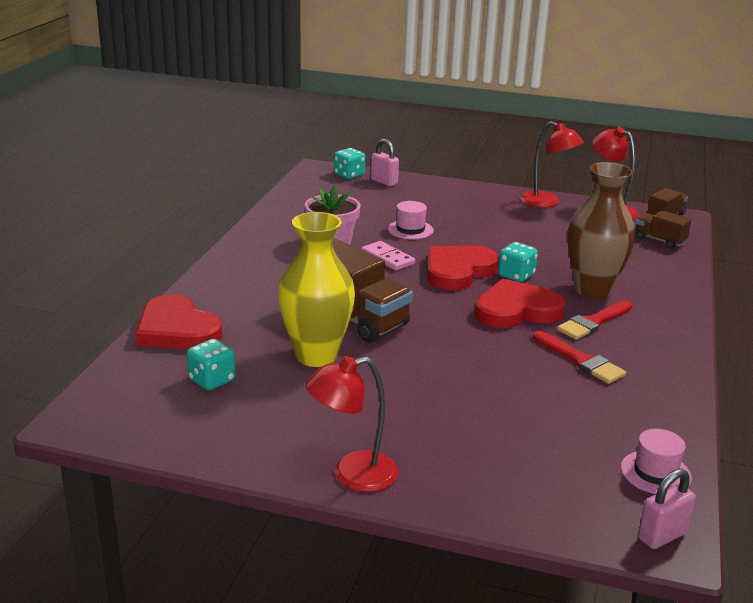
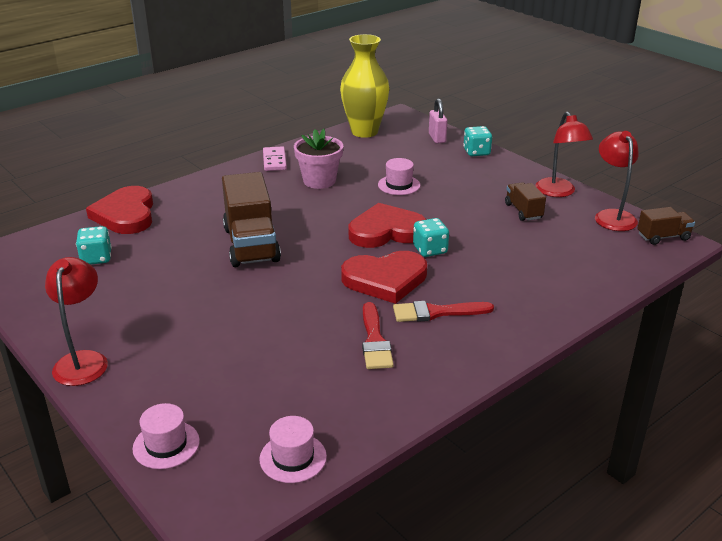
camera: 35 degrees right, 5 degrees up
(316, 355) = (185, 264): yellow vase -> yellow vase (364, 132)
(349, 175) = (416, 126): turquoise dice -> turquoise dice (476, 152)
(352, 475) = (83, 360): red lamp -> red lamp turned 75 degrees clockwise
(388, 258) = (346, 204): pink domino -> pink domino (274, 161)
(516, 310) = (385, 279): red heart -> red heart turned 150 degrees clockwise
(543, 509) = (166, 445): none -> pink hat
(592, 290) = (480, 284): brown vase -> none
(659, 240) = (619, 258): brown truck -> brown truck (523, 211)
(662, 536) = (219, 509): pink padlock -> none

